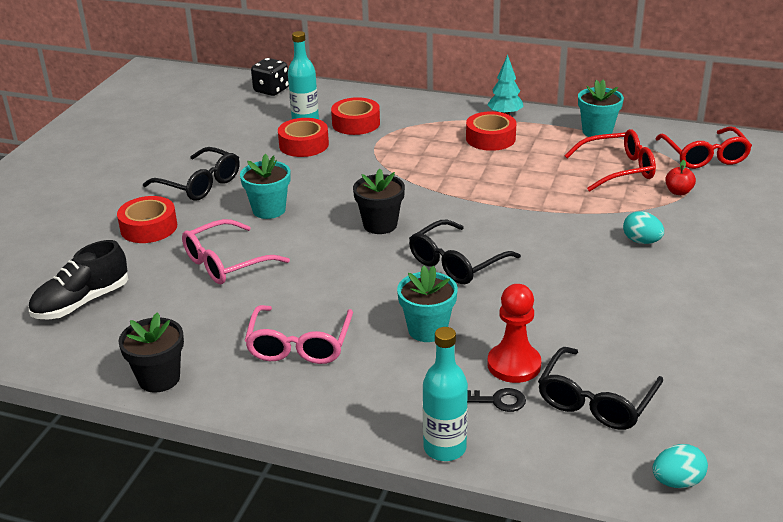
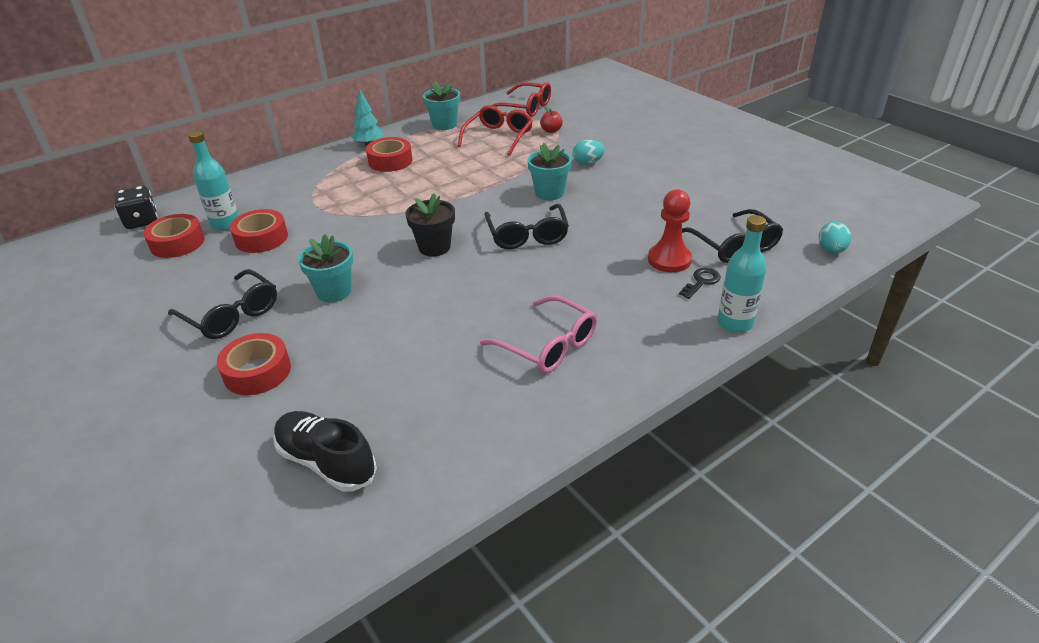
camera: 55 degrees left, 5 degrees up
(82, 302) = (326, 462): black shoe -> black shoe turned 135 degrees clockwise
(159, 378) = (512, 445): black flower pot -> none
(200, 184) = (231, 315): black glasses -> black glasses turned 60 degrees clockwise
(226, 263) = (382, 344): pink glasses -> none
(356, 123) = (272, 203): red tape -> red tape (177, 243)
(427, 330) = (593, 278): turquoise flower pot -> turquoise flower pot (549, 193)

